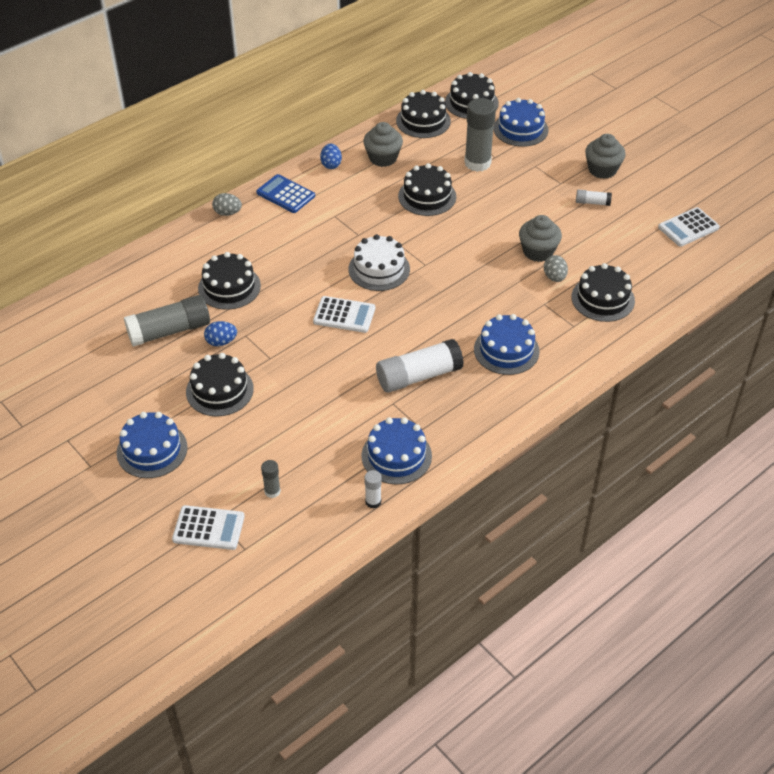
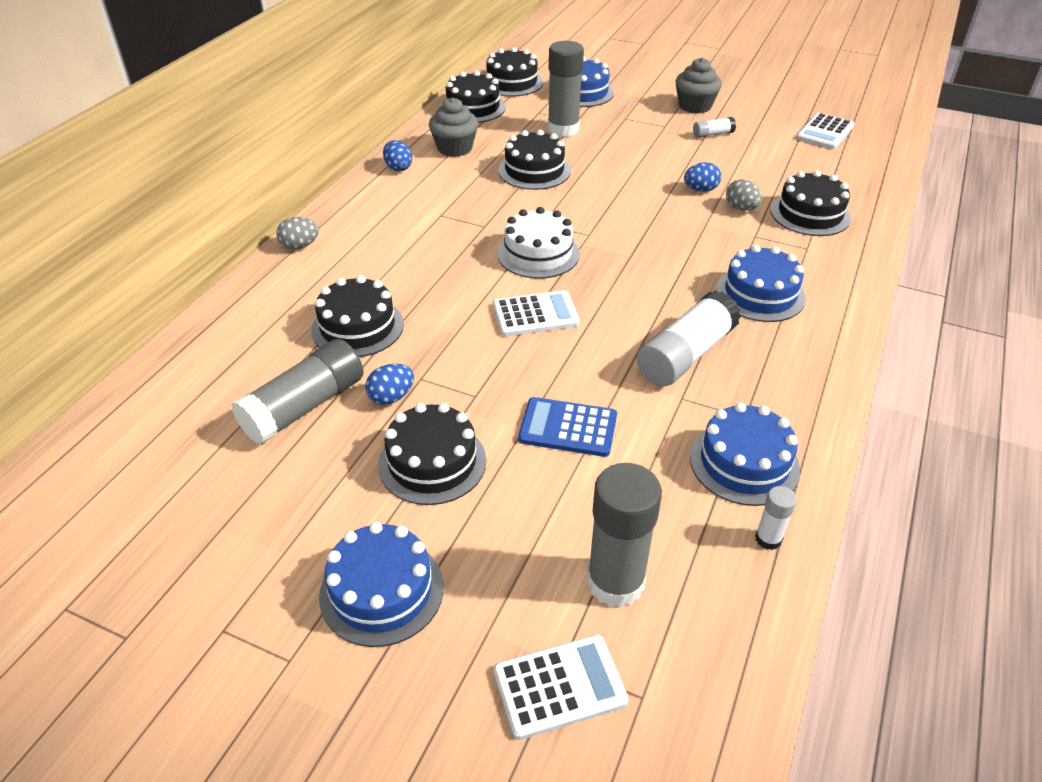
camera: 25 degrees left, 5 degrees down
(272, 491) = (615, 582): grey glue stick -> grey glue stick, size x2.11
(285, 194) = (363, 209): blue calculator -> blue calculator (568, 428)
(538, 251) = (700, 190): grey cupcake -> blue egg

